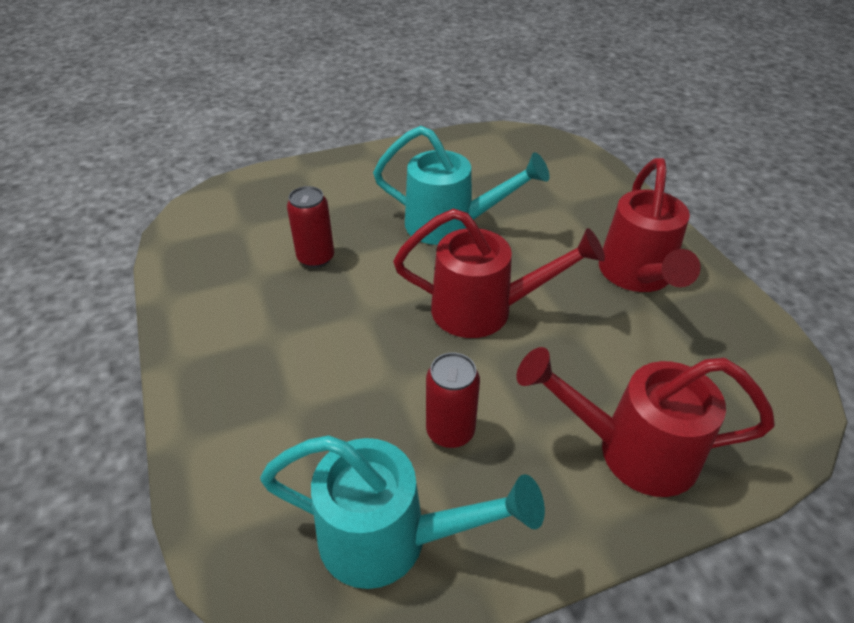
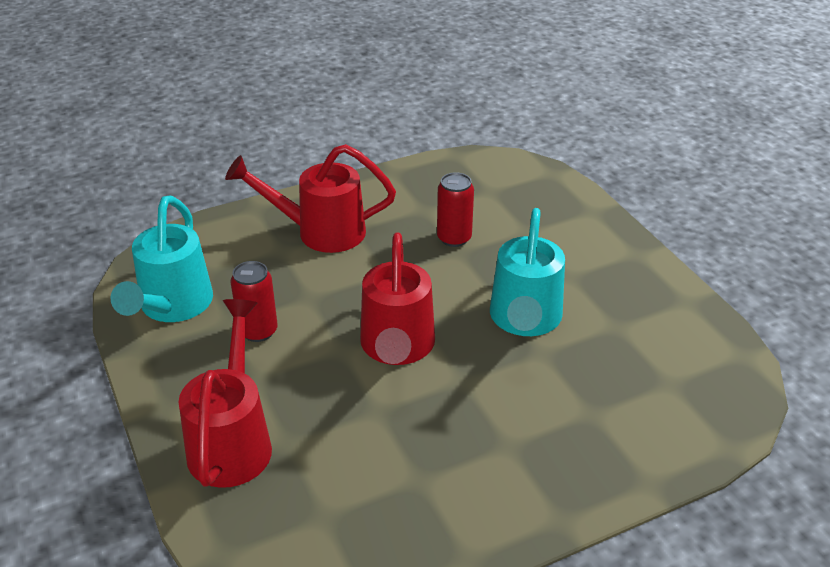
camera: 85 degrees right, 5 degrees down
(637, 276) = (466, 471): red watering can -> red watering can (320, 232)

